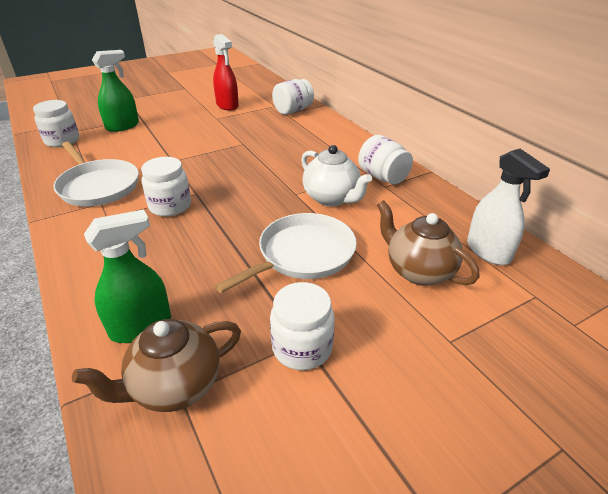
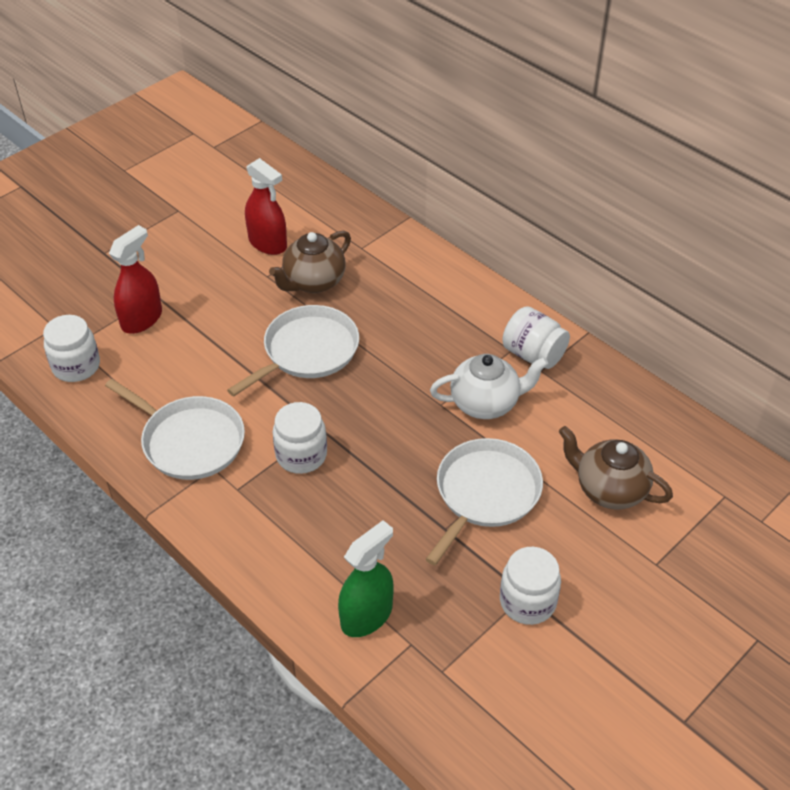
camera: 15 degrees left, 10 degrees up
(122, 126) = (142, 319): green spray bottle -> red spray bottle
(174, 386) = (432, 664): brown teapot -> brown teapot (313, 282)
(216, 153) = (307, 351): none -> white pan
(293, 111) = (369, 239): white jar -> none
(332, 198) = (486, 403): white teapot -> white teapot turned 45 degrees counterclockwise
(488, 251) = (673, 448): white spray bottle -> none

